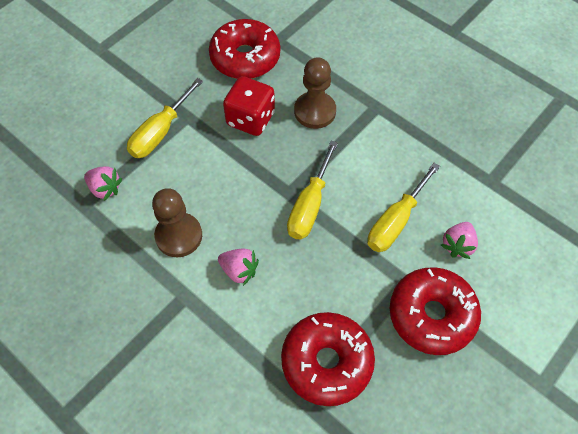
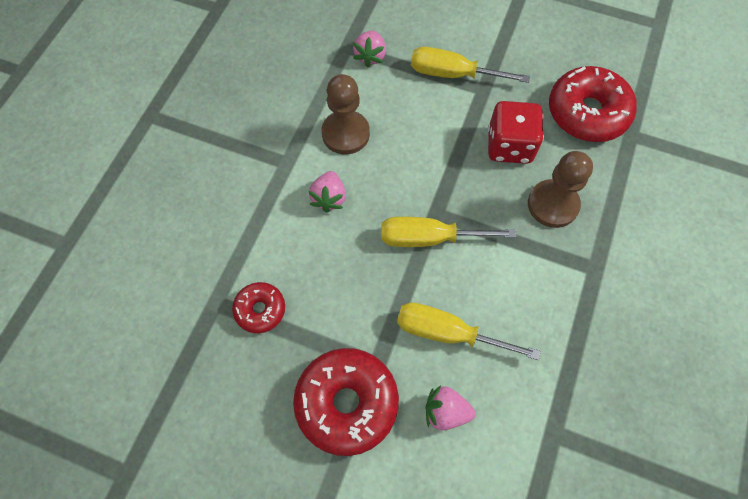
camera: 70 degrees right, 5 degrees up
(326, 362) = (260, 310): red donut -> red donut, size x0.54

